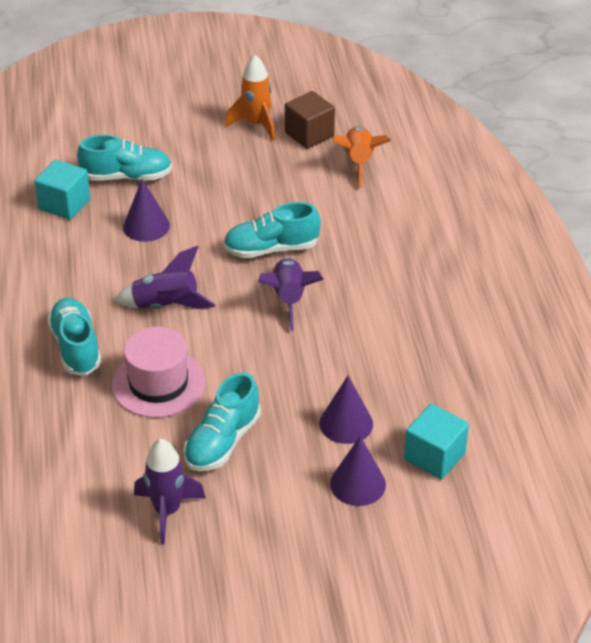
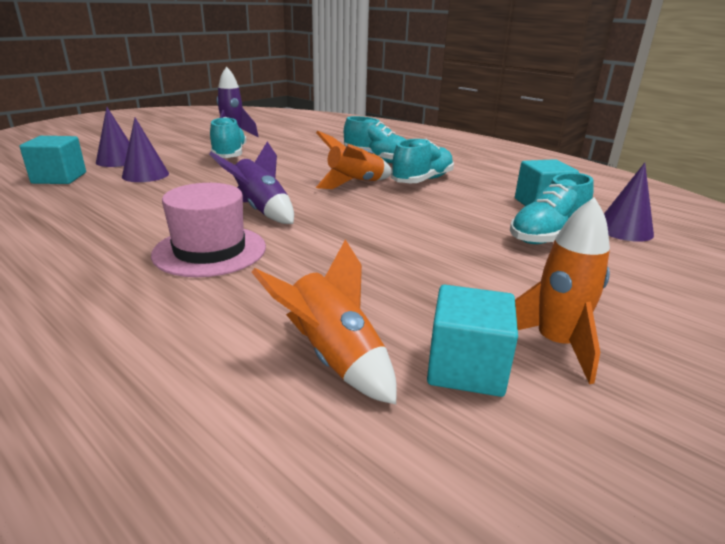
camera: 140 degrees right, 15 degrees down
(146, 226) = (456, 213): purple cone -> purple cone (624, 230)
(158, 383) = (302, 161): pink hat -> pink hat (210, 250)
(166, 306) = (355, 184): purple rocket -> orange rocket
(271, 249) = (323, 233): turquoise shoe -> turquoise shoe (422, 180)
(309, 134) = (466, 368): brown cube -> turquoise cube

